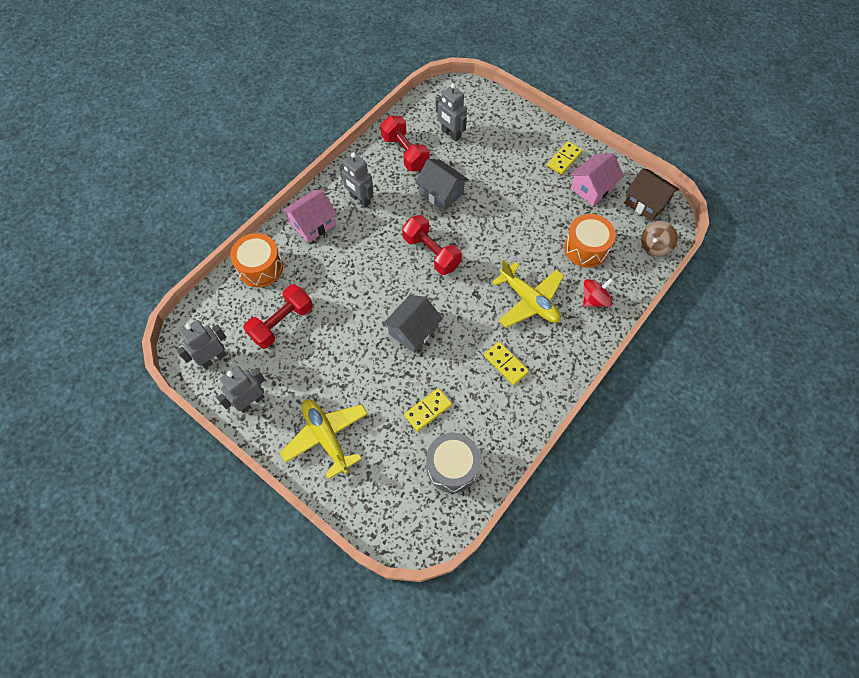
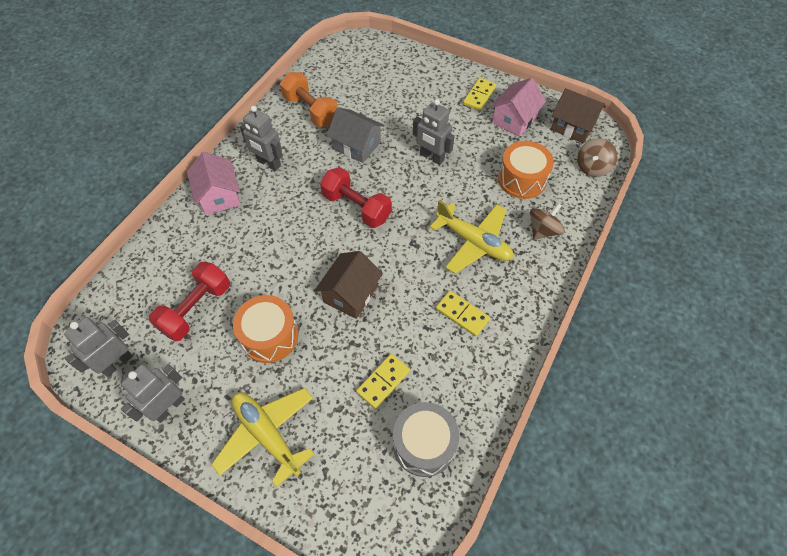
camera: 10 degrees left, 5 degrees down
(260, 267) = (164, 251): orange drum -> orange drum (270, 336)
(313, 224) = (219, 196): pink house -> pink house turned 60 degrees counterclockwise
(405, 152) = (311, 110): red dumbbell -> orange dumbbell
(413, 330) = (350, 294): grey house -> brown house
(450, 134) = (356, 87): grey robot -> grey robot (431, 157)
(594, 299) = (543, 230): red spinning top -> brown spinning top

